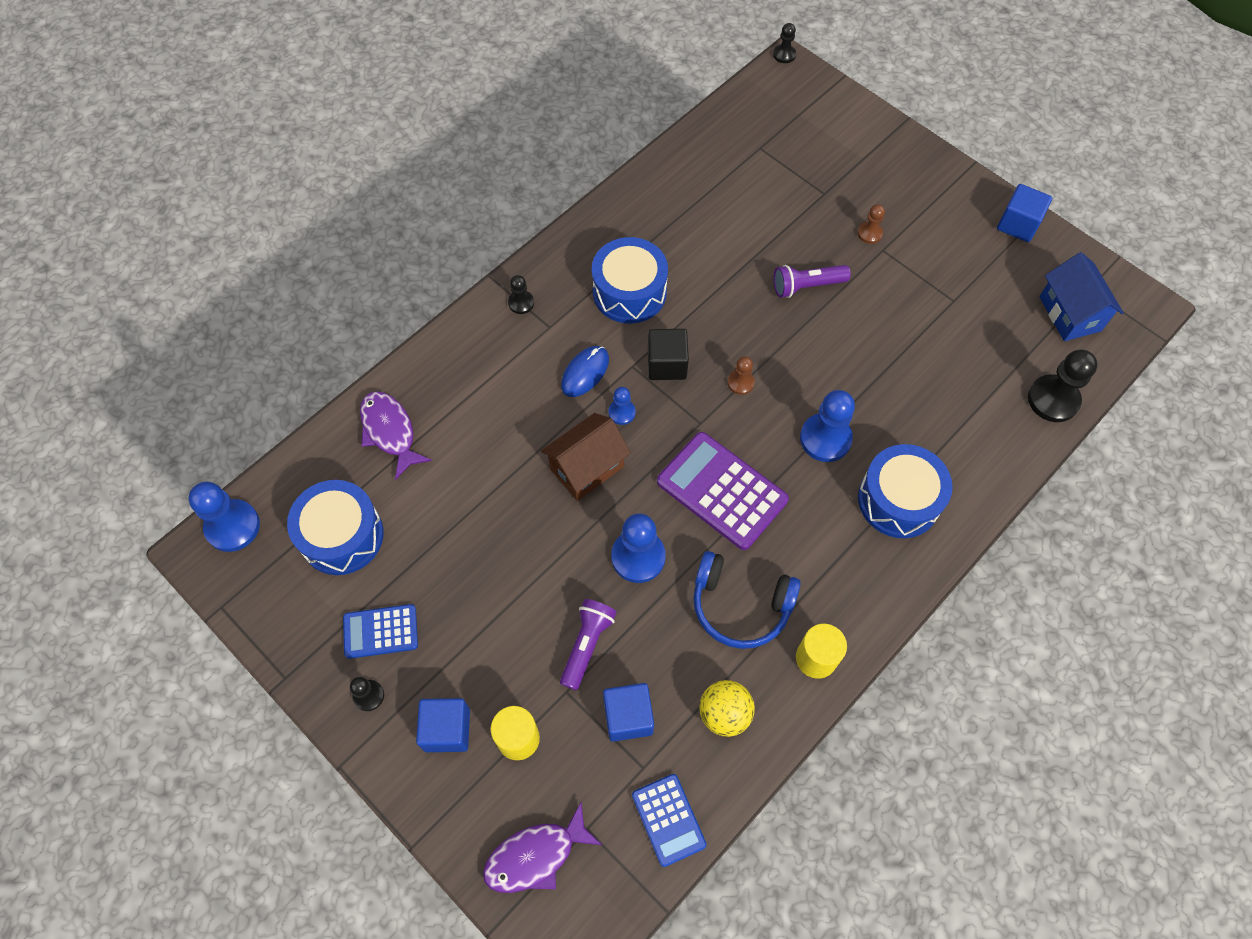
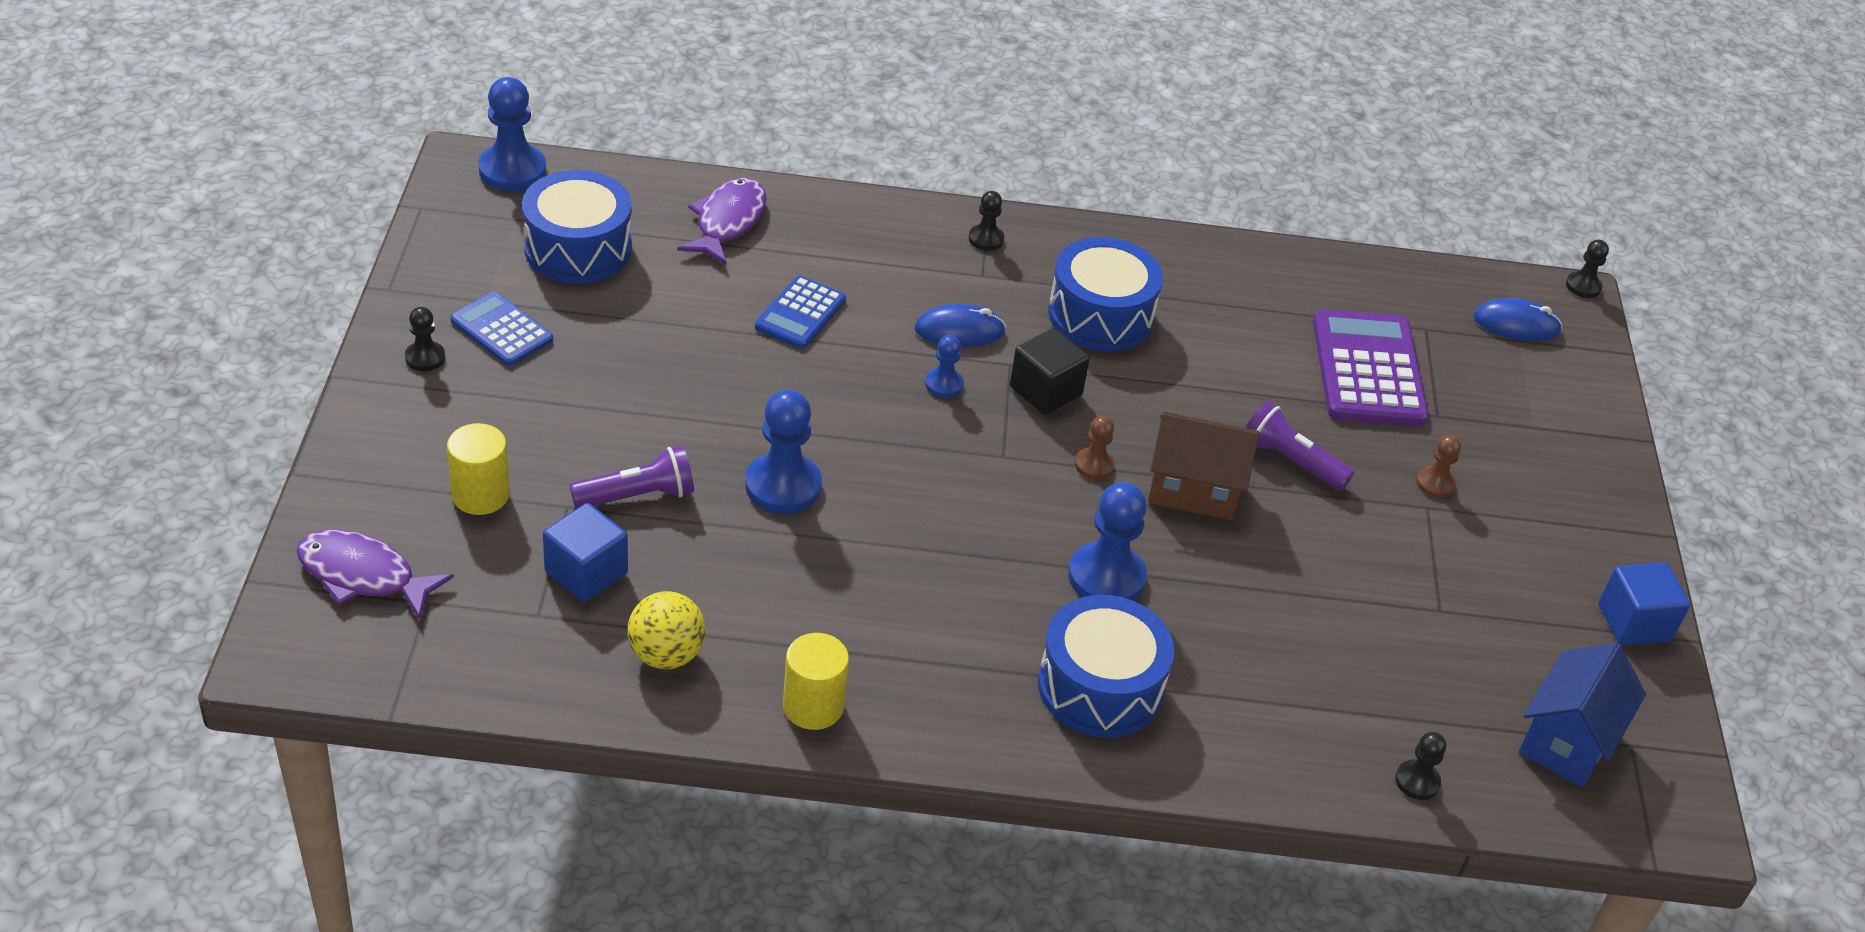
camera: 45 degrees right, 20 degrees down
(447, 729) = (441, 435): blue cube -> none
(587, 468) = (846, 390): brown house -> brown house (1193, 490)
(668, 820) = (497, 667): blue calculator -> blue calculator (800, 313)
(722, 491) = (938, 517): purple calculator -> purple calculator (1368, 370)
(740, 605) = (812, 604): blue headphones -> none
(788, 106) = (1516, 324): none -> blue mouse
(1053, 400) = (1417, 781): black pawn -> black pawn, size x0.54

